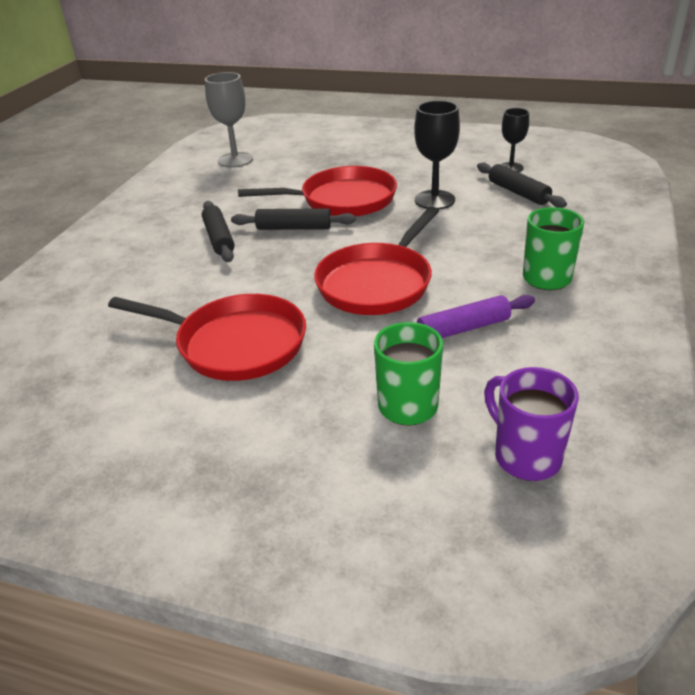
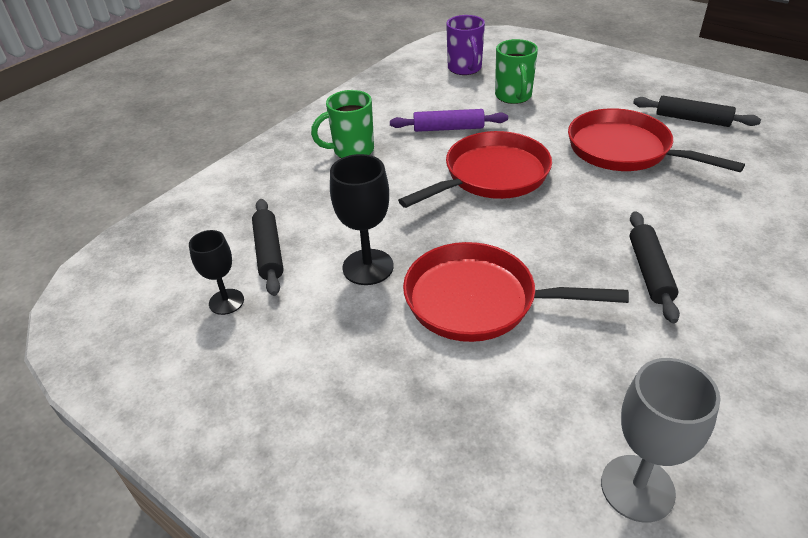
camera: 160 degrees left, 5 degrees up
(294, 228) = (554, 265): black rolling pin -> black rolling pin (692, 119)

